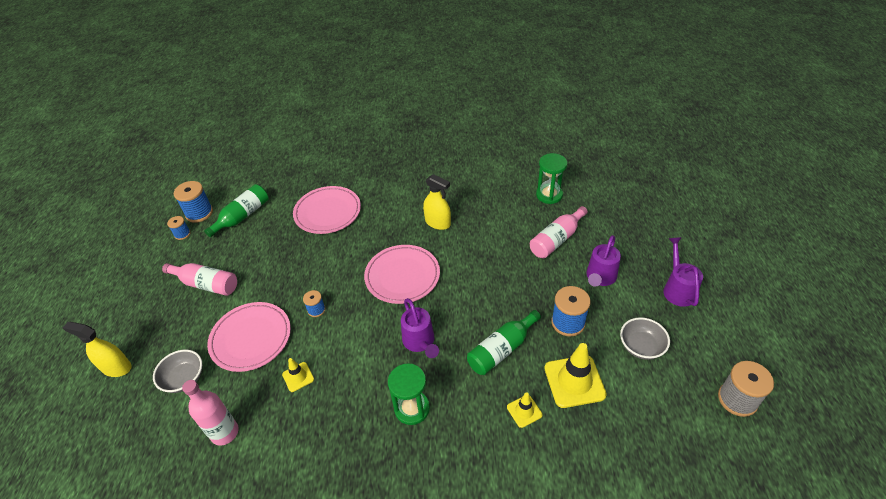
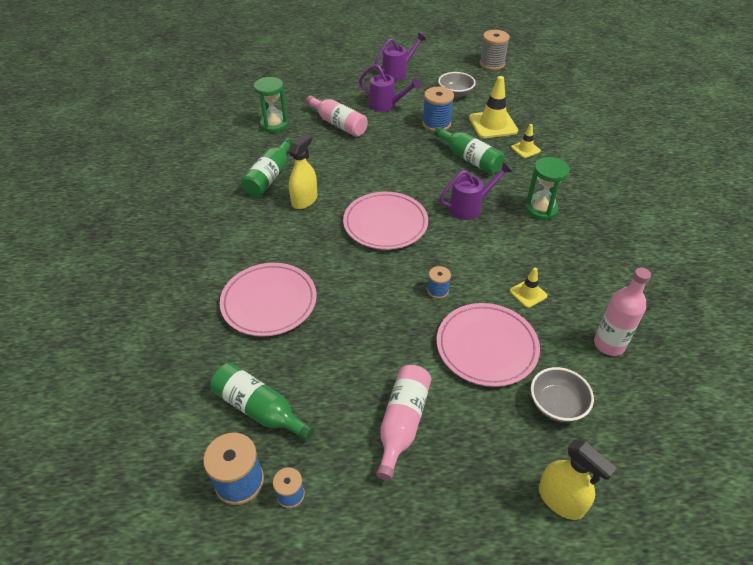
camera: 95 degrees left, 0 degrees up
(116, 367) = (561, 500): yellow spray bottle -> yellow spray bottle turned 60 degrees counterclockwise
(470, 199) = (269, 177): none -> green bottle
(677, 289) = (398, 73): purple watering can -> purple watering can turned 150 degrees clockwise

